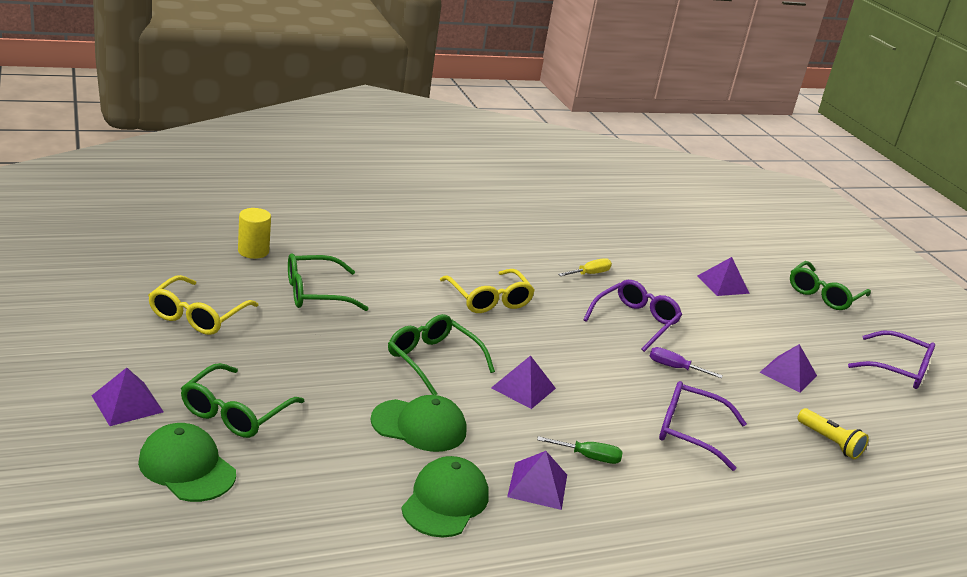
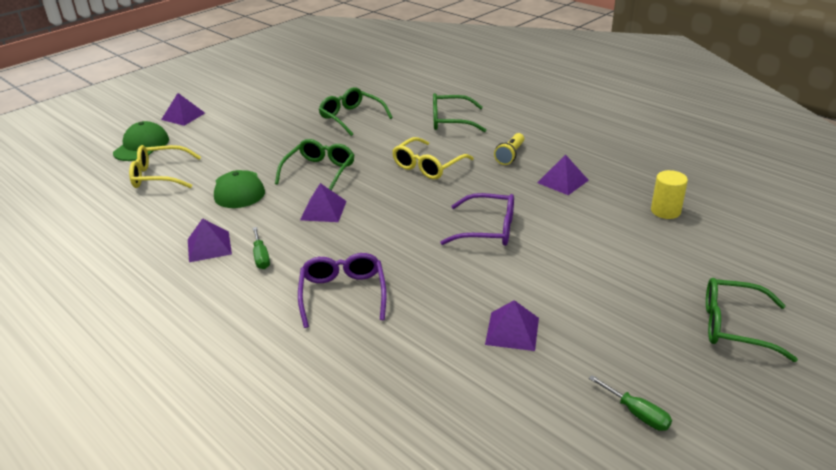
camera: 70 degrees right, 5 degrees up
(197, 316) = (283, 101): yellow glasses -> yellow glasses (159, 176)
(235, 413) = (200, 140): green glasses -> green glasses (450, 121)
(253, 251) = (374, 88): yellow cylinder -> yellow cylinder (665, 211)
(445, 501) = (166, 220): green cap -> none
(589, 274) = (536, 191): yellow screwdriver -> none
(674, 367) = (436, 265): purple screwdriver -> none
(723, 284) = (637, 257): purple pyramid -> purple pyramid (562, 181)
(830, 442) = (412, 380): yellow flashlight -> yellow flashlight (510, 155)
(898, 369) = (637, 413): purple glasses -> green screwdriver

